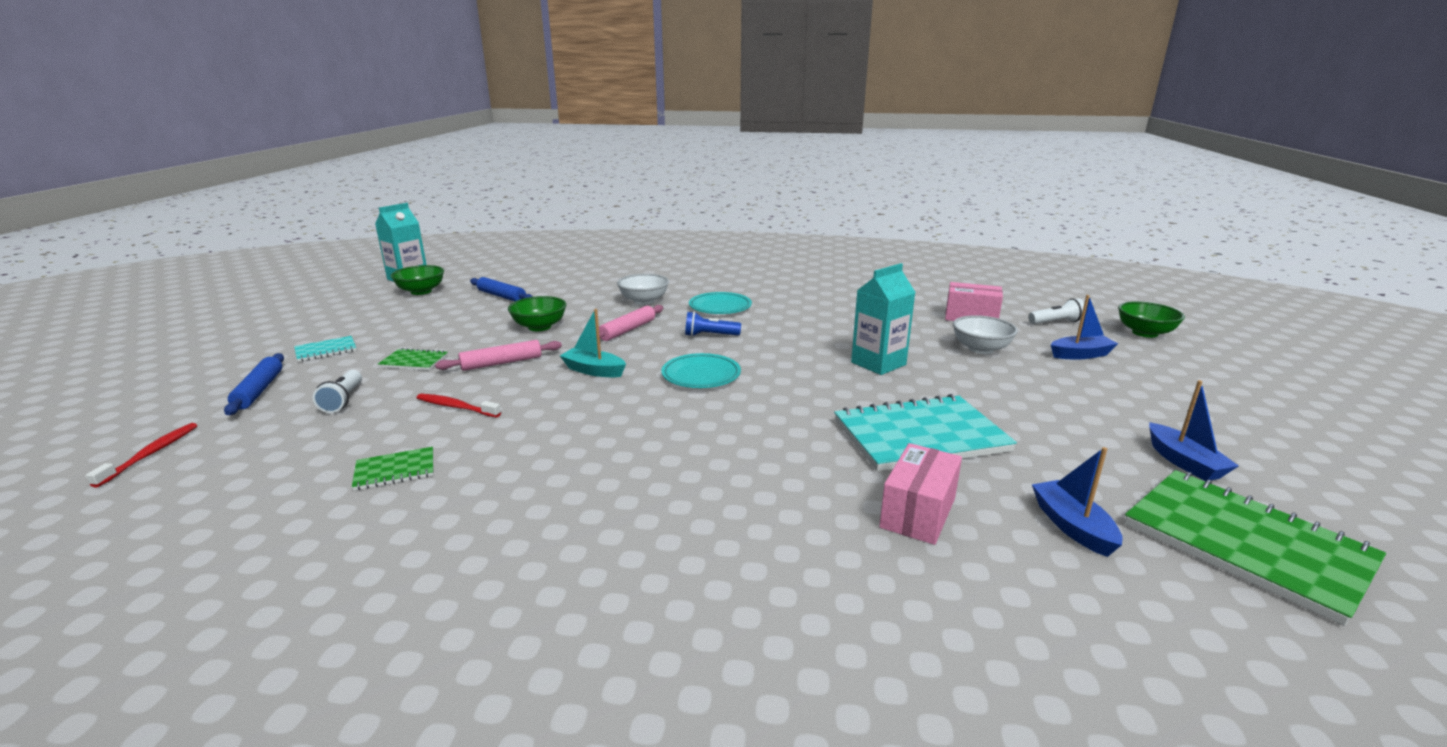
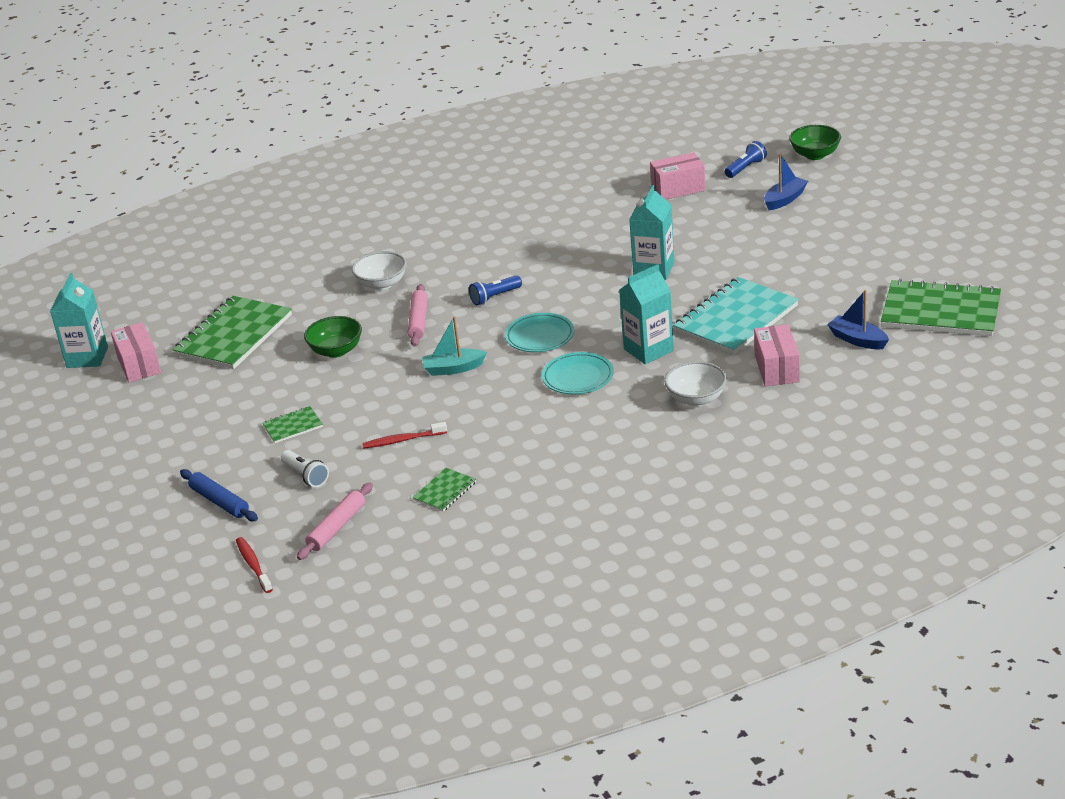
camera: 30 degrees left, 10 degrees up
(326, 350) = (192, 453): turquoise notebook -> none
(421, 291) = (139, 365): green bowl -> pink box
(501, 296) = (234, 335): blue rolling pin -> green notebook
(502, 363) = (368, 395): pink rolling pin -> pink rolling pin (337, 527)
(720, 307) = (461, 262): turquoise plate -> turquoise plate (578, 377)
(786, 427) = (648, 350): none -> turquoise carton
(981, 349) = (713, 223): white bowl -> white bowl (696, 399)
(1056, 322) = (745, 168): white flashlight -> blue flashlight
(1184, 462) = (892, 270): blue boat -> none

